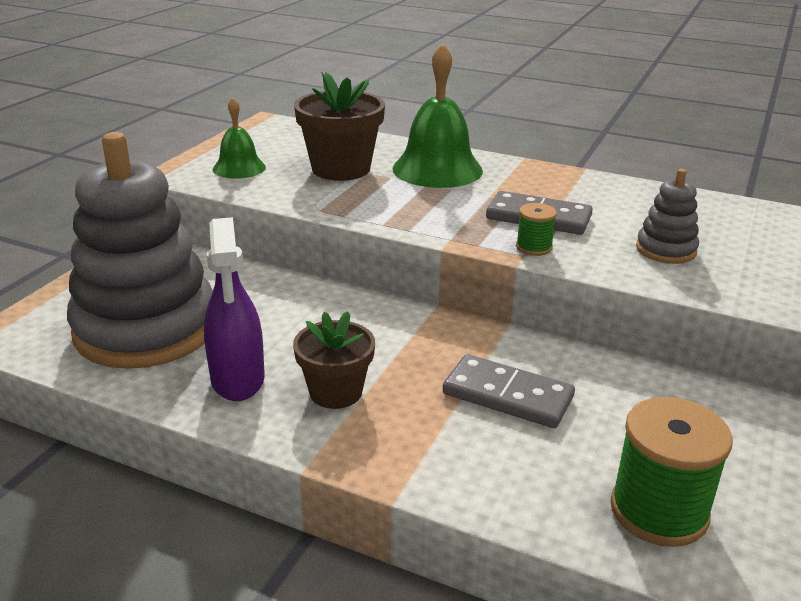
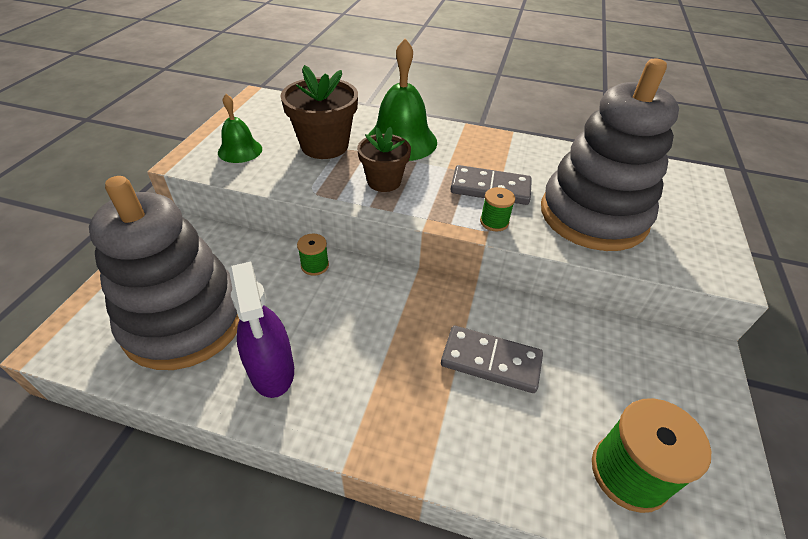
camera: 10 degrees left, 15 degrees up
(308, 293) = (315, 265): none -> green spool
(335, 392) = (355, 374): brown flower pot -> brown flower pot (384, 181)
(665, 250) = (593, 215): grey stacking toy -> grey stacking toy, size x2.30

